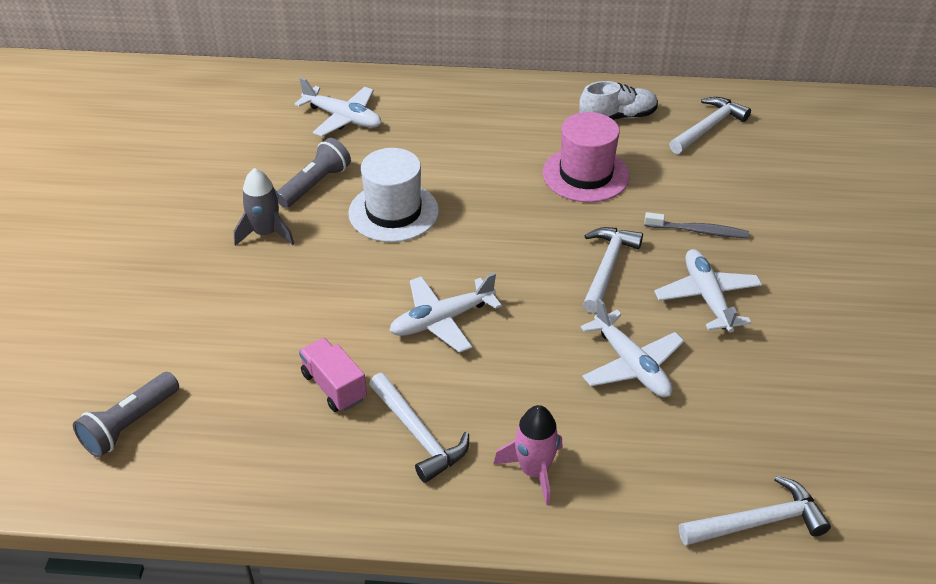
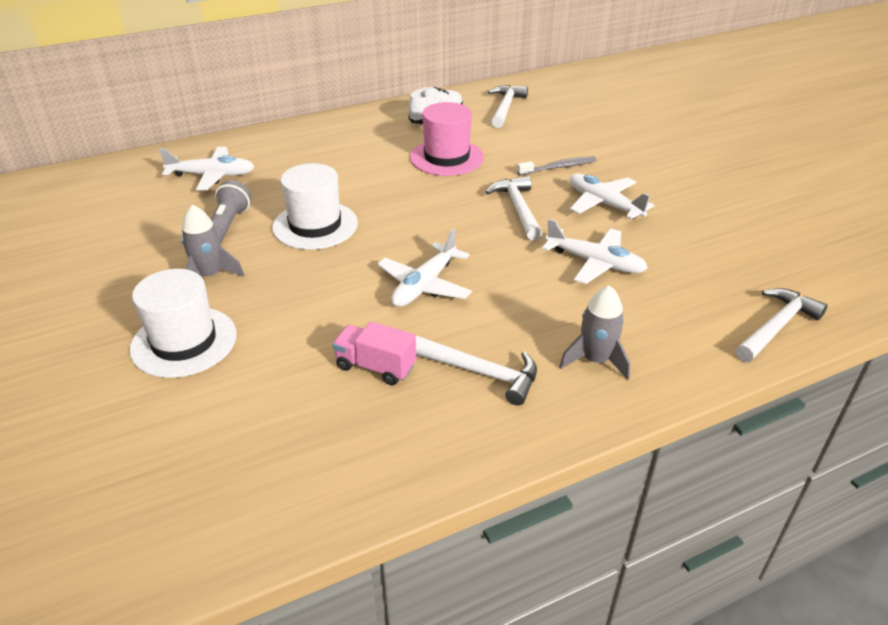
camera: 30 degrees left, 5 degrees down
(130, 425) = (196, 479): grey flashlight -> none
(202, 293) = (184, 341): none -> white hat
(534, 471) = (595, 360): pink rocket -> grey rocket

